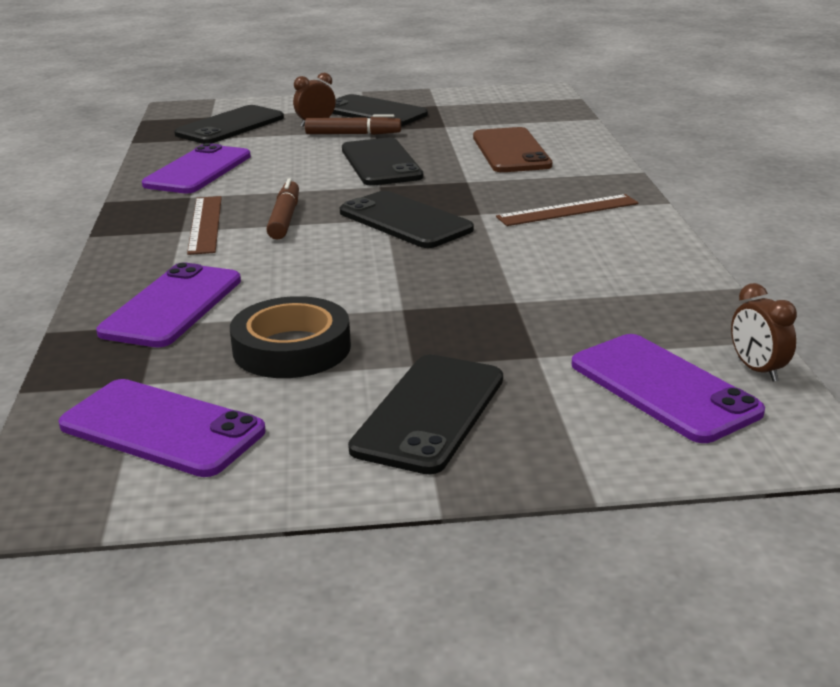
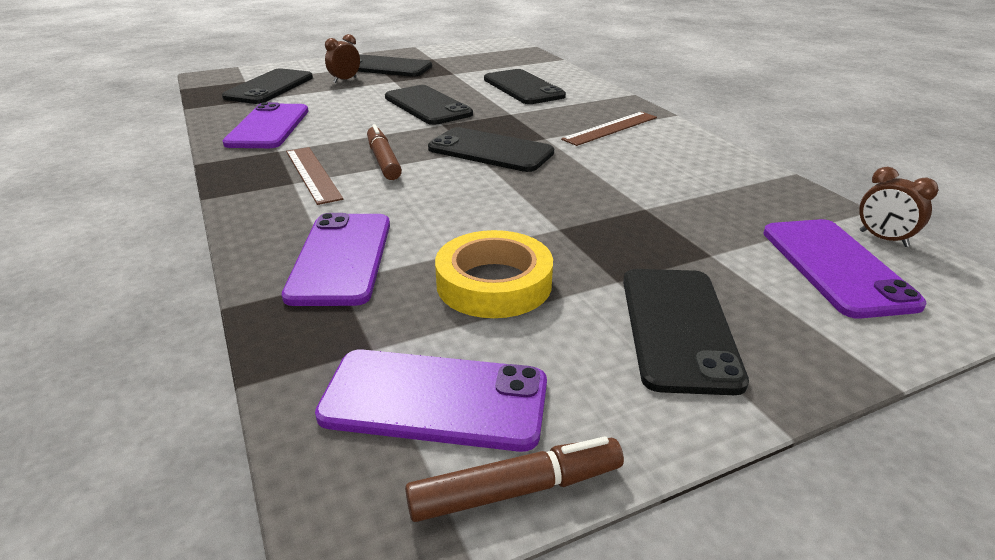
camera: 20 degrees left, 5 degrees up
(292, 348) = (494, 283): black tape -> yellow tape
(353, 134) = (384, 85): brown marker -> brown marker (516, 490)
(511, 151) = (523, 88): brown phone -> black phone
(663, 388) = (836, 267): purple phone -> purple phone turned 45 degrees clockwise

